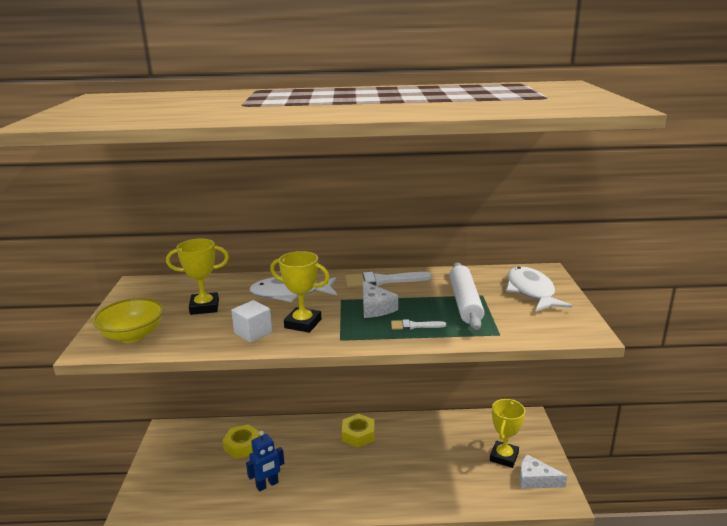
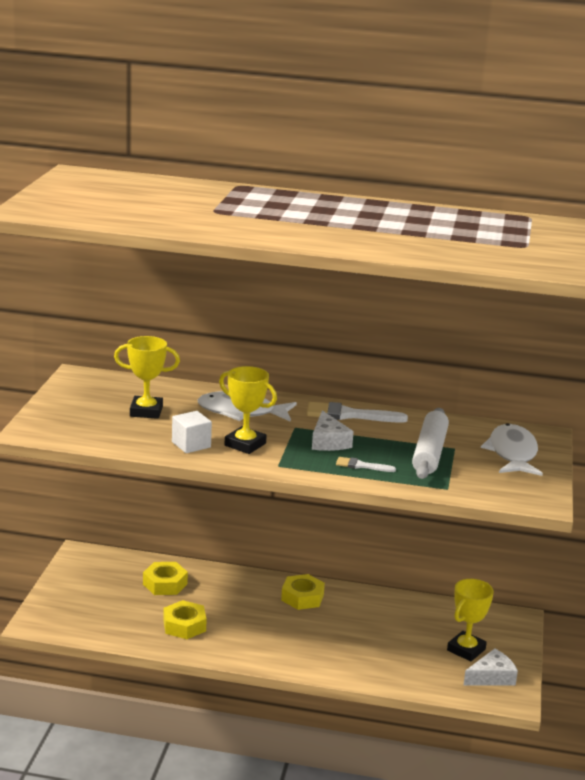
camera: 10 degrees right, 0 degrees up
(132, 335) = (69, 427): yellow bowl -> none
(267, 485) = (184, 625): blue robot -> yellow nut
(535, 480) = (491, 677): white cheese -> white cheese turned 120 degrees clockwise

